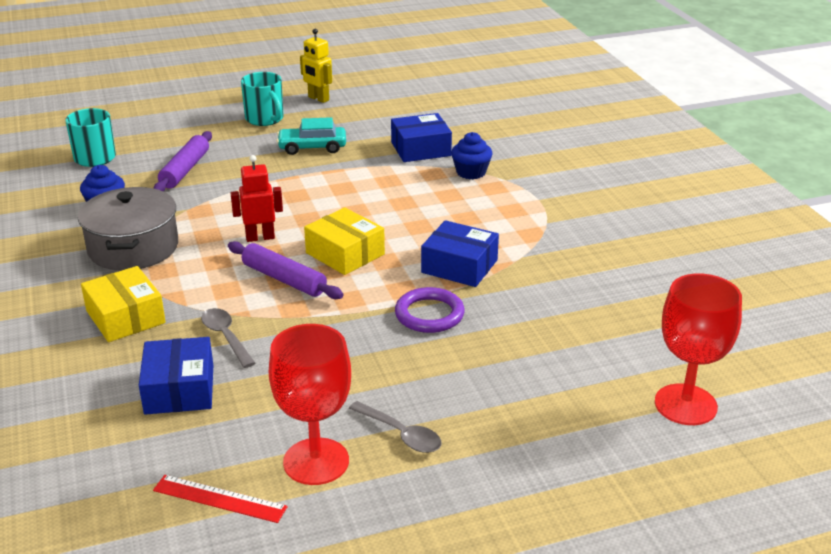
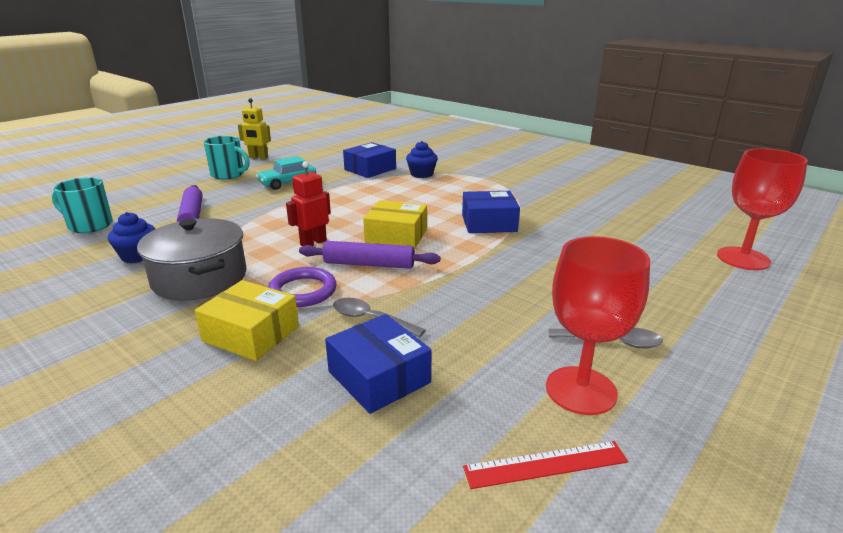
camera: 30 degrees left, 5 degrees down
(429, 314) = (511, 256): purple ring -> purple ring (303, 291)

